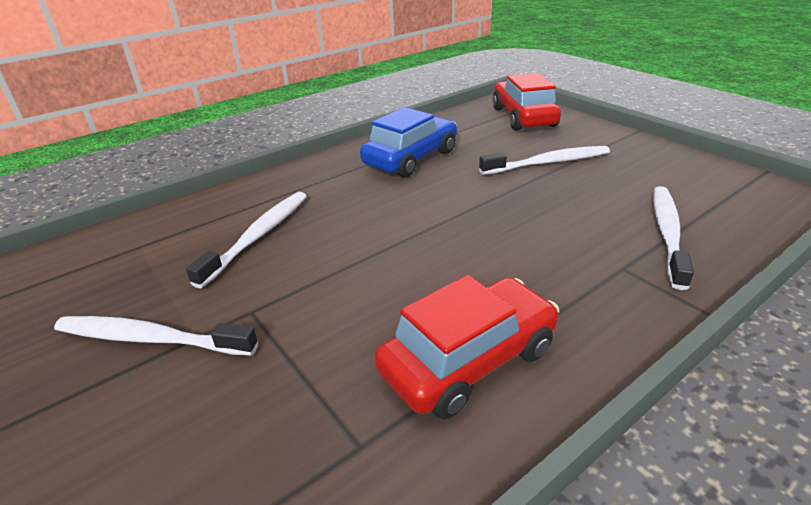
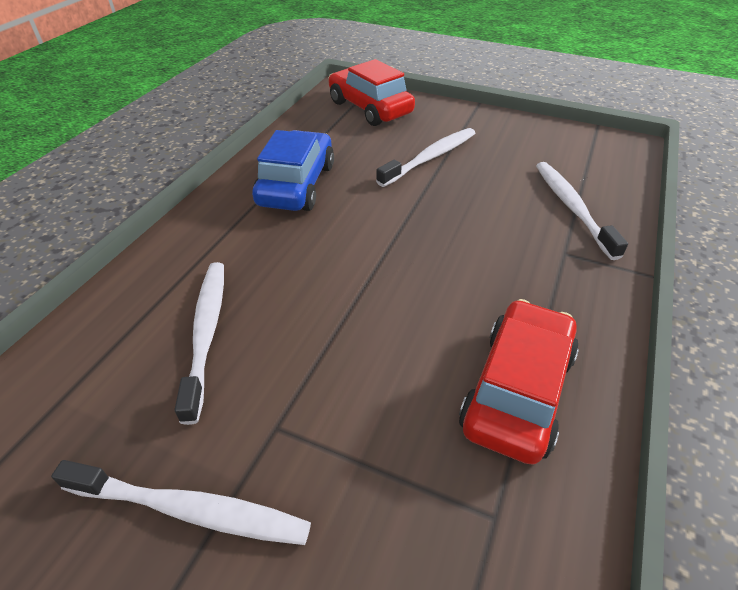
camera: 30 degrees left, 10 degrees up
(151, 339) = (190, 510): white toothbrush -> white toothbrush turned 150 degrees counterclockwise

